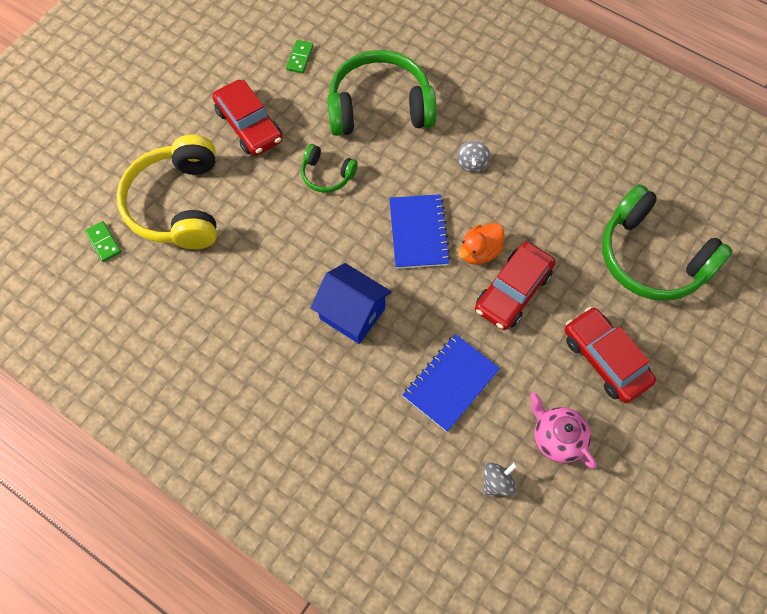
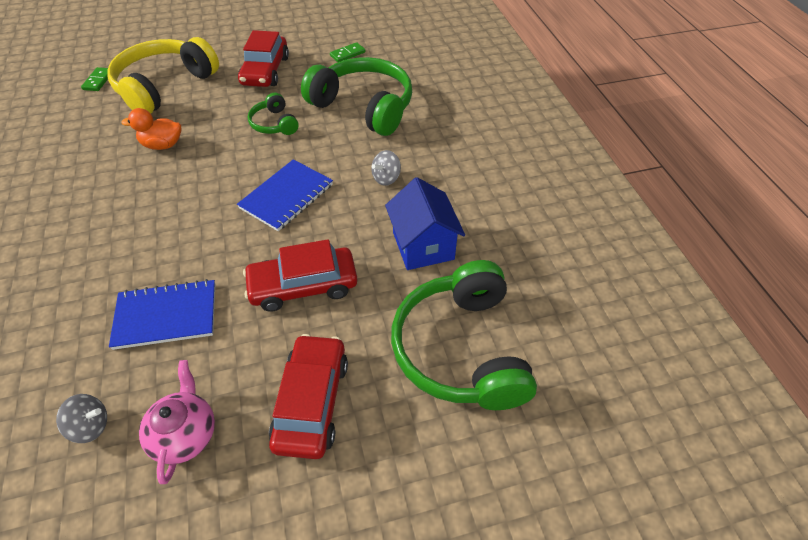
camera: 40 degrees right, 15 degrees down
(352, 313) = (170, 215): blue house -> blue house (423, 245)
(479, 252) = (314, 239): orange duck -> orange duck (162, 145)

